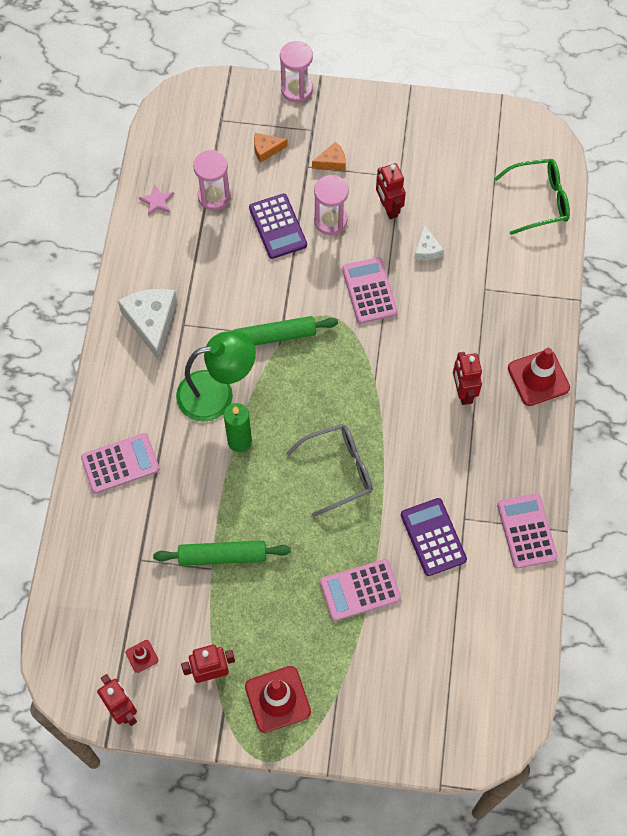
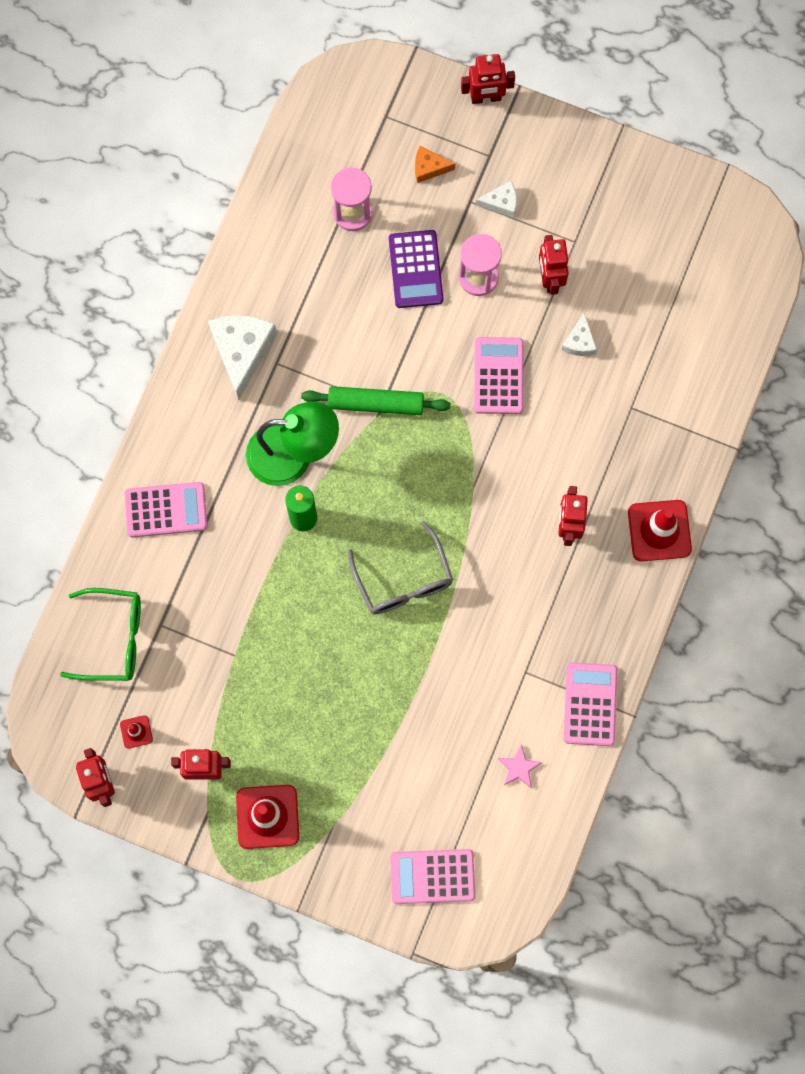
camera: 15 degrees right, 10 degrees up
(157, 201) = (285, 202): pink star -> pink star (519, 767)
(222, 556) = (250, 644): green rolling pin -> none
(296, 89) = (486, 98): pink hourglass -> red robot
(332, 162) = (501, 202): orange cheese -> white cheese
(339, 470) = (403, 580): grey glasses -> grey glasses turned 75 degrees clockwise
(360, 590) = (388, 722): pink calculator -> pink calculator (432, 876)
(433, 537) = (485, 684): purple calculator -> none
(539, 200) = (730, 313): green glasses -> green glasses (114, 638)

